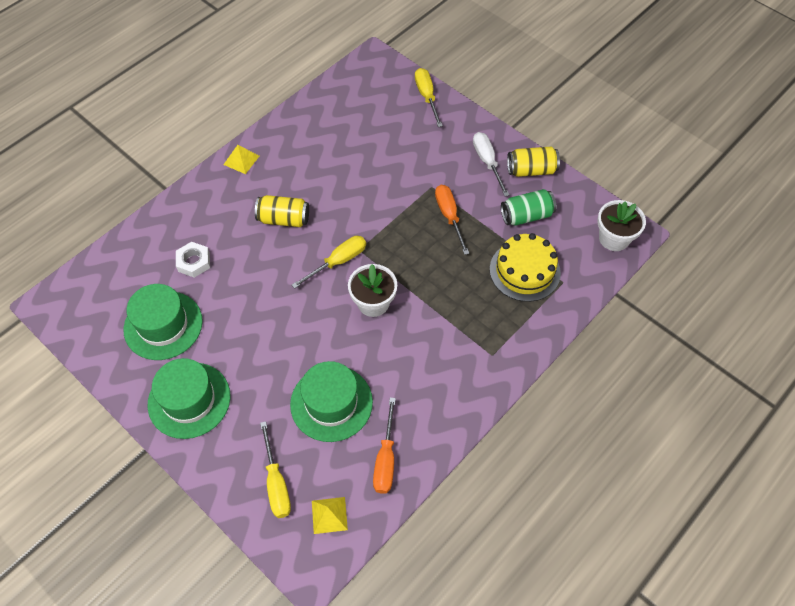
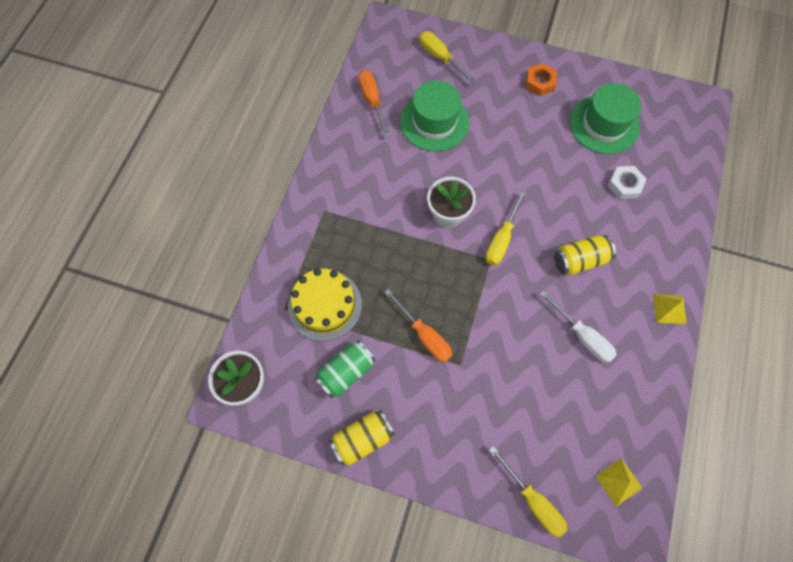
camera: 155 degrees right, 10 degrees up
(189, 400) = (540, 82): green hat -> orange nut
(329, 515) = (392, 54): yellow pyramid -> yellow pyramid (618, 481)
(487, 162) = (416, 427): white screwdriver -> white screwdriver (582, 336)

